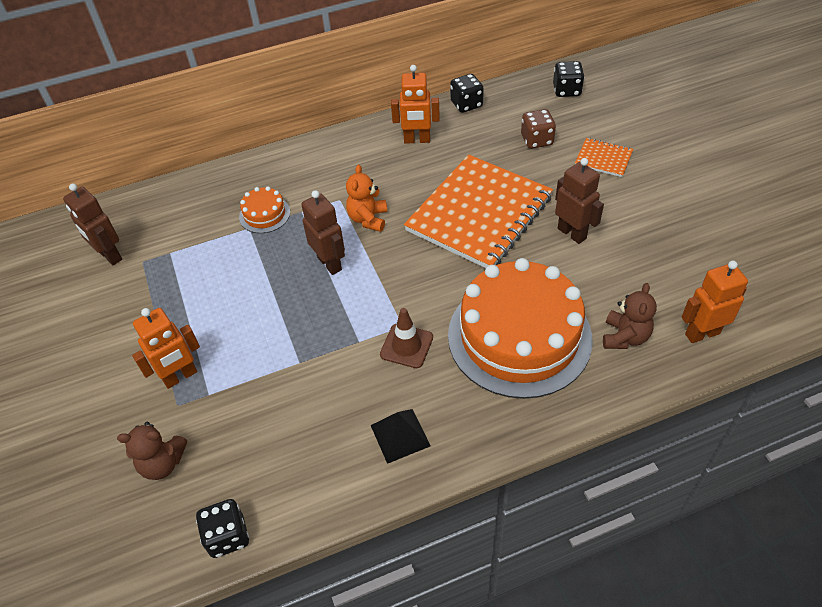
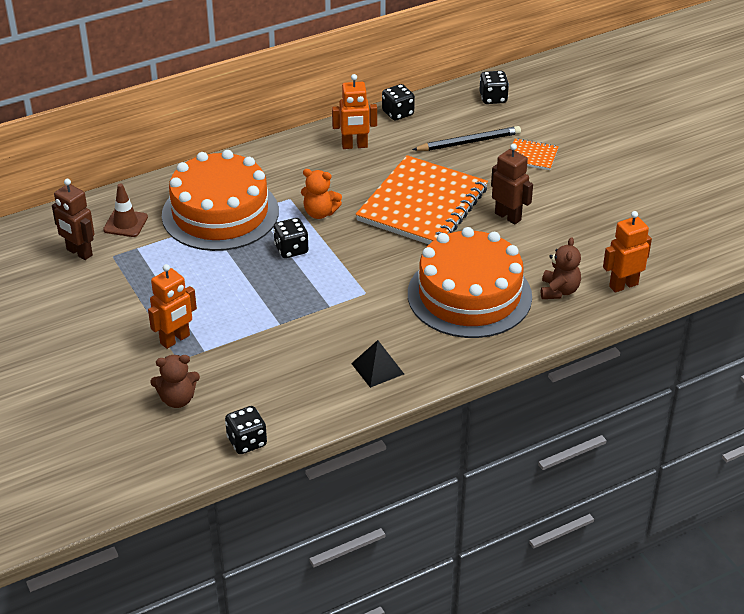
camera: 10 degrees left, 10 degrees down
(264, 214) = (220, 213): orange cake -> orange cake, size x2.40
(330, 263) = (291, 249): brown robot -> black dice
(368, 219) = (320, 213): orange teddy bear -> orange teddy bear turned 75 degrees counterclockwise
(406, 346) = (372, 307): brown traffic cone -> brown traffic cone (125, 223)
(536, 140) = (469, 142): brown dice -> black pencil

